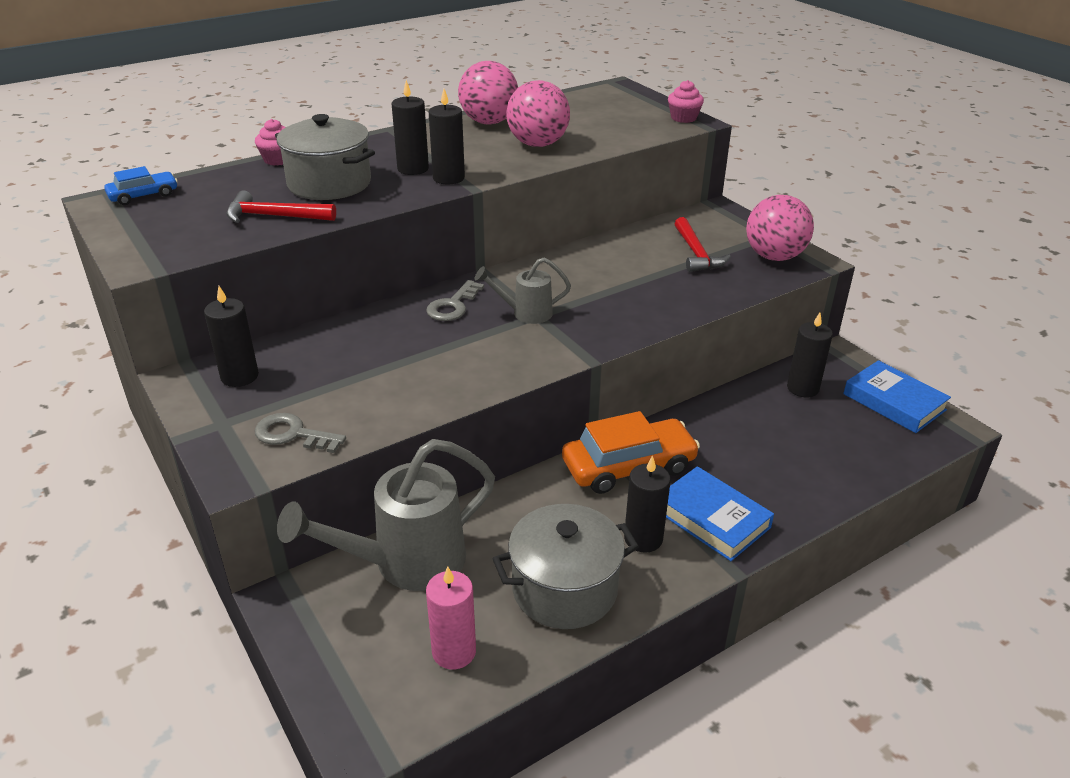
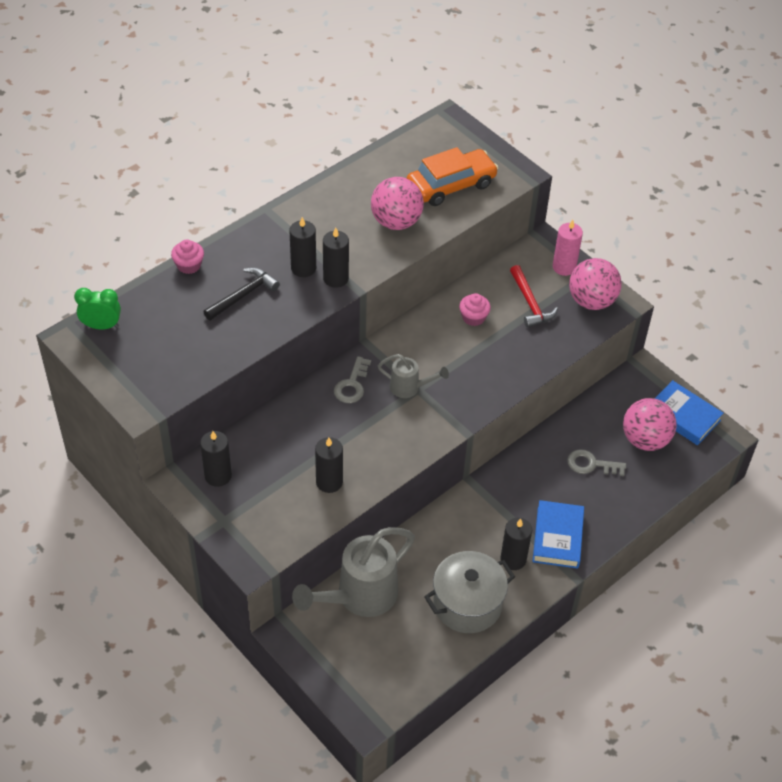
camera: 10 degrees left, 15 degrees up
(143, 195) = (101, 326): blue car -> green clock
(274, 216) = (216, 343): red hammer -> none
(293, 434) = (276, 525): grey key -> grey key (591, 464)
(329, 184) = (243, 295): grey pot -> black hammer
(454, 652) = (406, 656): pink candle -> pink candle (564, 267)
(489, 122) = (347, 190): pink ball -> pink ball (645, 440)
(526, 313) = (409, 387): grey watering can -> grey watering can turned 150 degrees counterclockwise
(628, 466) = (495, 499): orange car -> orange car (451, 185)
(683, 118) = (511, 169): pink cupcake -> pink cupcake (473, 317)
(712, 518) = (557, 537): blue book -> blue book turned 60 degrees clockwise
(802, 388) = (616, 409): black candle -> black candle (329, 482)

